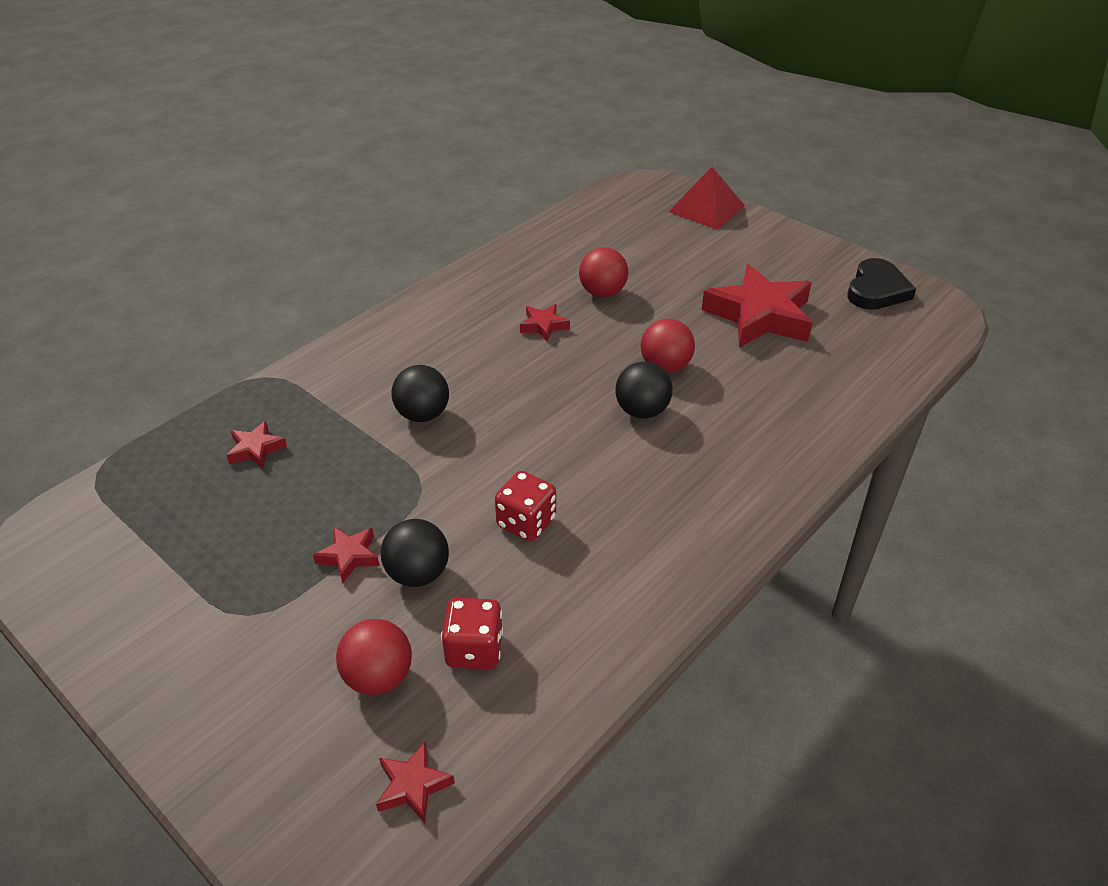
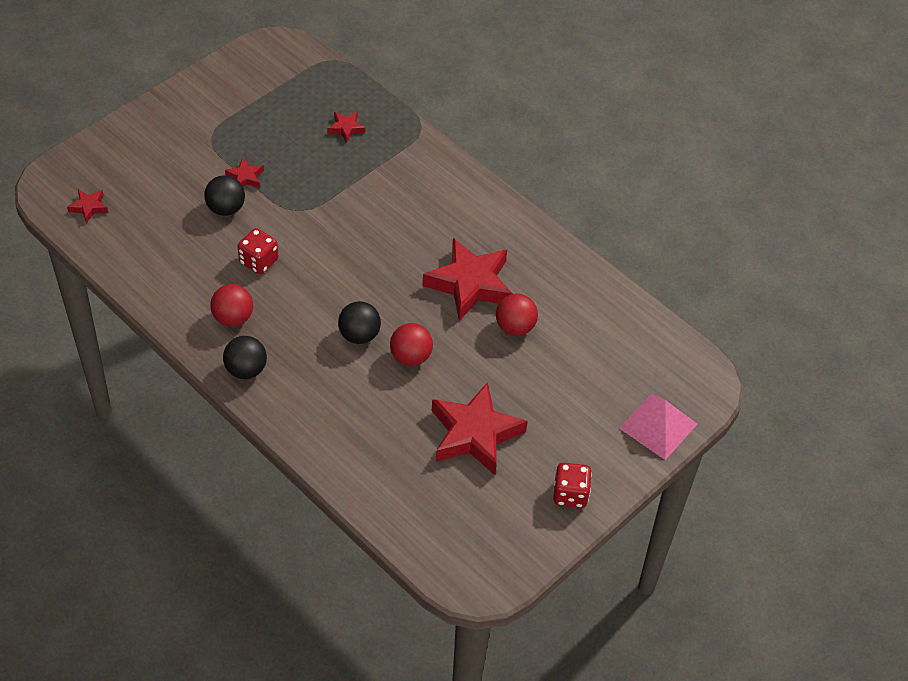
camera: 90 degrees right, 10 degrees up
(378, 677) = (156, 193): red ball -> red ball (233, 318)
(423, 414) = (370, 210): black ball -> black ball (246, 370)
(474, 649) = (166, 233): red dice -> red dice (570, 494)
(544, 326) = (470, 284): red star -> red star, size x2.24
(707, 208) = (658, 426): red pyramid -> pink pyramid
(876, 290) = (510, 536): black heart -> none

